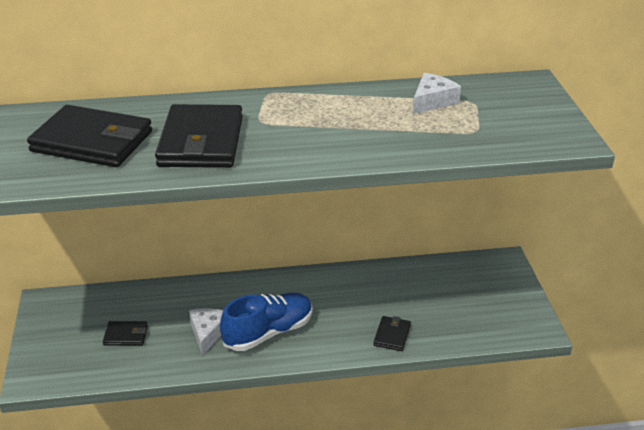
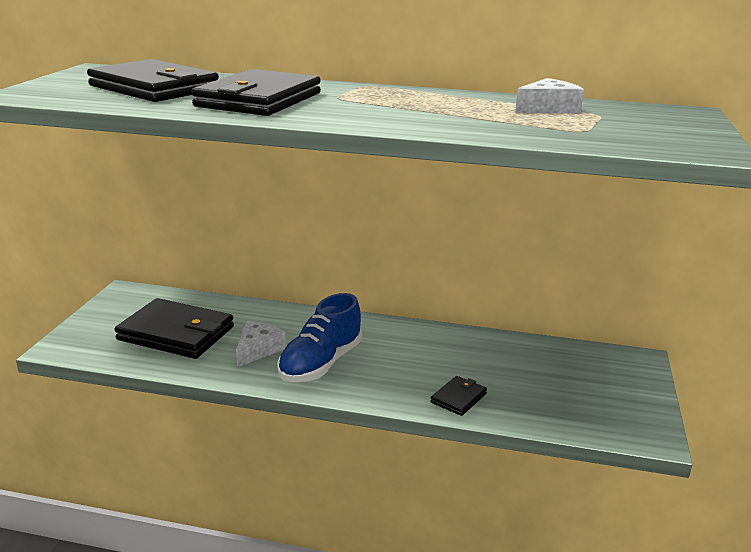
camera: 20 degrees right, 10 degrees down
(126, 335) = (176, 333): black wallet -> black wallet, size x2.15
(268, 332) = (320, 364): blue shoe -> blue shoe turned 135 degrees clockwise

